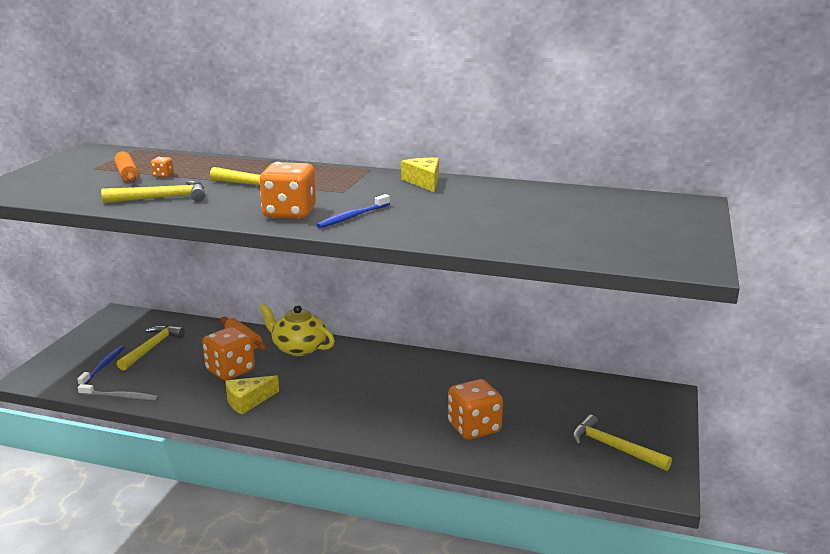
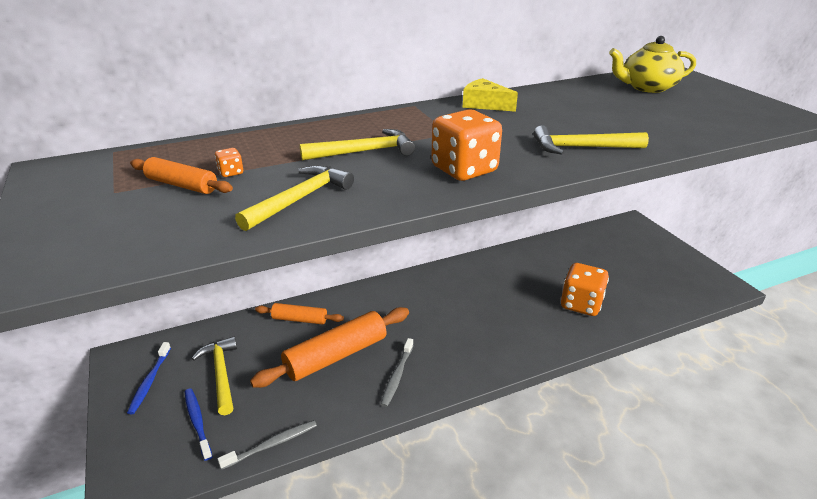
camera: 40 degrees left, 10 degrees up
(230, 371) = (336, 356): orange dice -> orange rolling pin
(248, 401) = (397, 376): yellow cheese -> grey toothbrush
(298, 348) = (361, 304): yellow teapot -> yellow teapot (647, 87)
(353, 217) = (520, 154): blue toothbrush -> blue toothbrush (150, 381)
(613, 447) = (667, 274): yellow hammer -> yellow hammer (581, 147)

